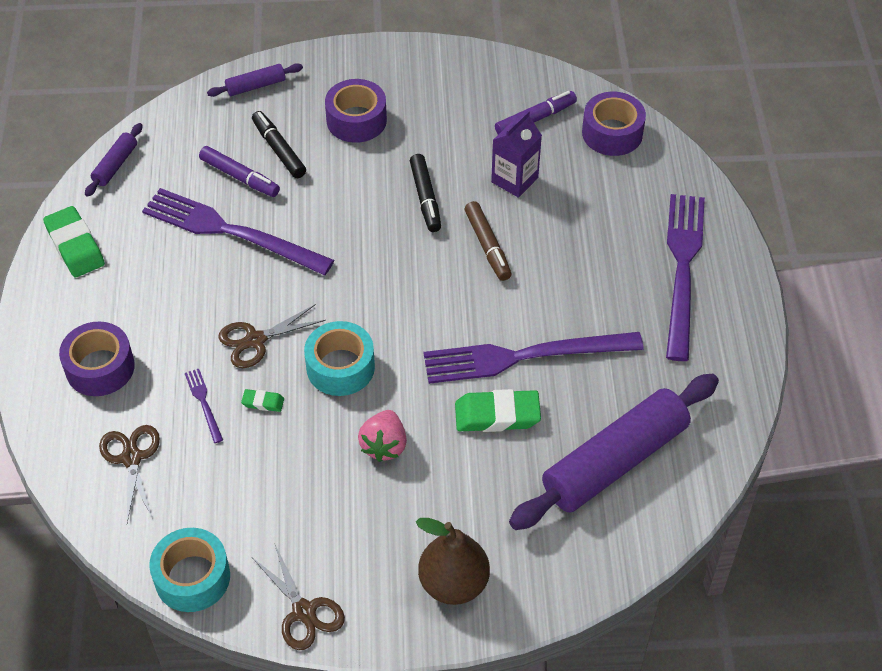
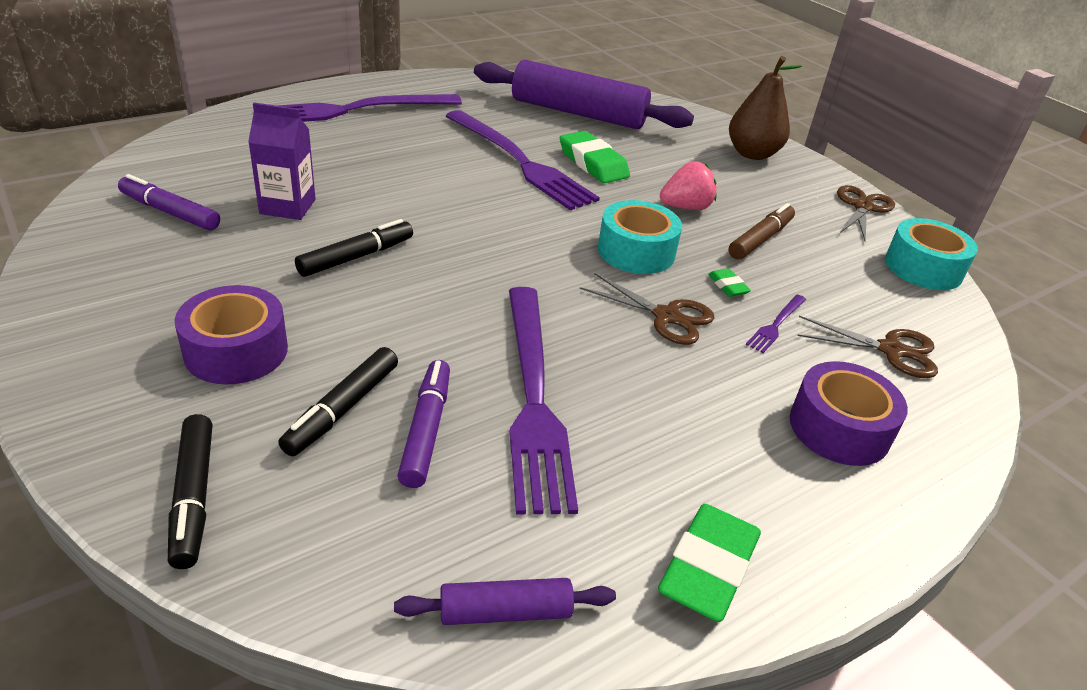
camera: 125 degrees left, 15 degrees down
(131, 458) = (891, 350): brown scissors -> brown scissors turned 120 degrees counterclockwise
(256, 86) = (194, 497): purple rolling pin -> black marker
(487, 246) = (401, 204): brown marker -> brown marker (760, 239)
(612, 133) = (175, 164): purple tape -> none

